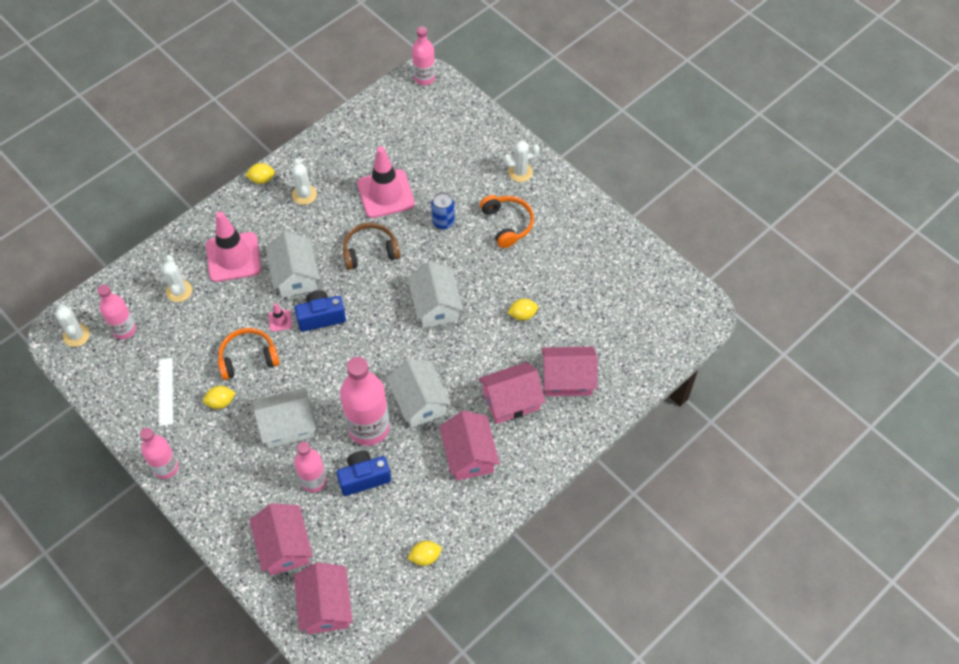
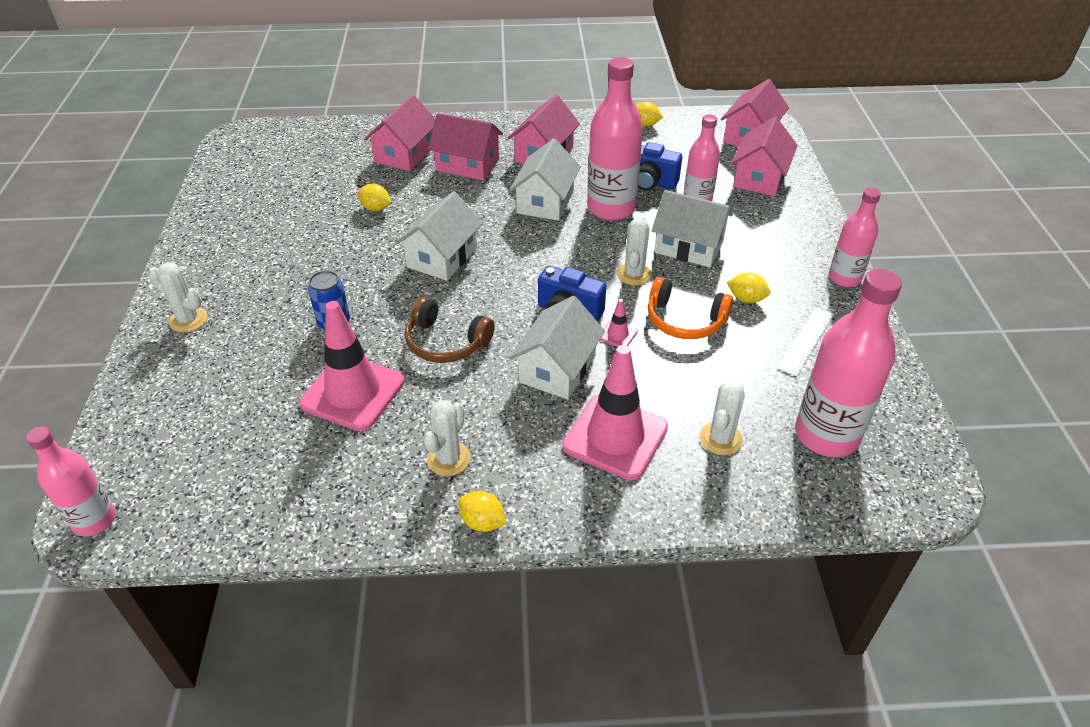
camera: 140 degrees left, 15 degrees down
(76, 335) = (902, 467): white cactus -> white cactus (634, 274)
(124, 329) = (826, 435): pink bottle -> pink bottle, size x1.65
(507, 224) = (277, 281): orange headphones -> none
(567, 379) = (405, 154): pink house -> pink house turned 75 degrees clockwise

